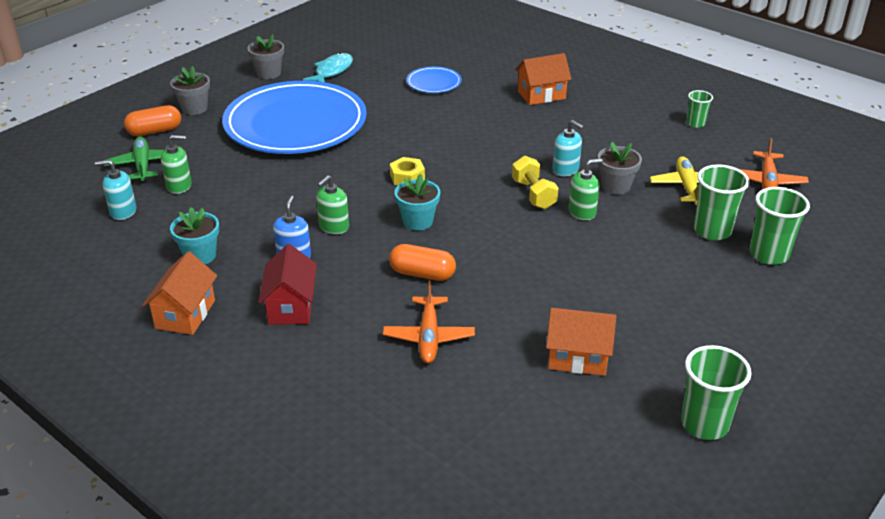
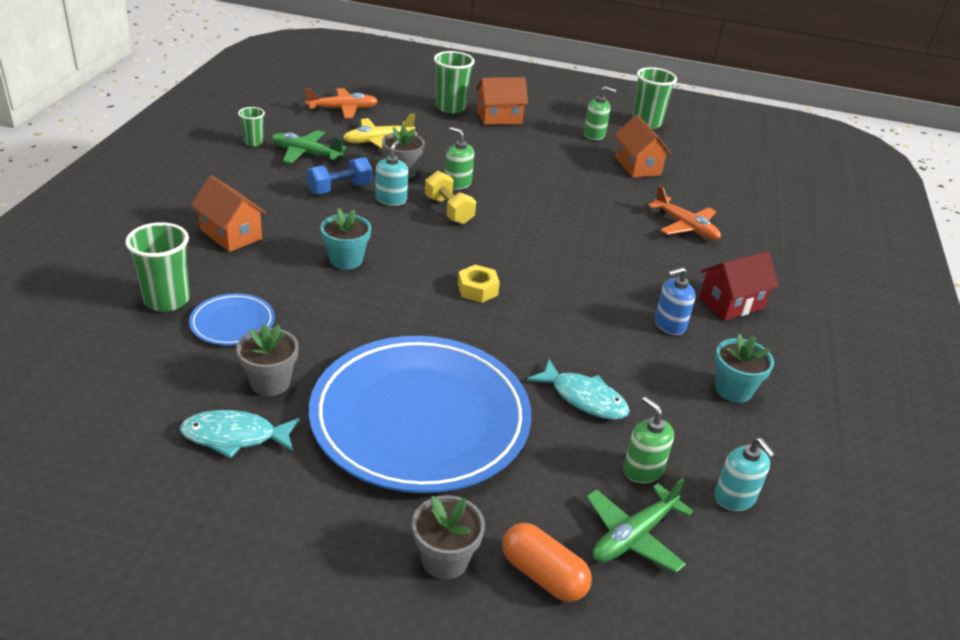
camera: 120 degrees left, 0 degrees up
(185, 314) = (809, 363): orange house -> orange house (499, 118)
(256, 185) = (584, 398): none -> turquoise fish
(268, 73) = (274, 515): grey flower pot -> grey flower pot (270, 382)
(334, 226) = (603, 314): green soap dispenser -> green soap dispenser (594, 134)
(417, 221) = (548, 265): turquoise flower pot -> turquoise flower pot (346, 260)
(422, 274) = (618, 245): orange capsule -> none
(429, 337) = (685, 227): orange plane -> orange plane turned 75 degrees clockwise
(533, 194) = (449, 210): yellow dumbbell -> yellow dumbbell turned 75 degrees counterclockwise
(594, 149) = (340, 189): none -> blue dumbbell
(667, 144) = (306, 153): none -> green plane
(712, 230) = (437, 128): green cup -> green cup (167, 300)

